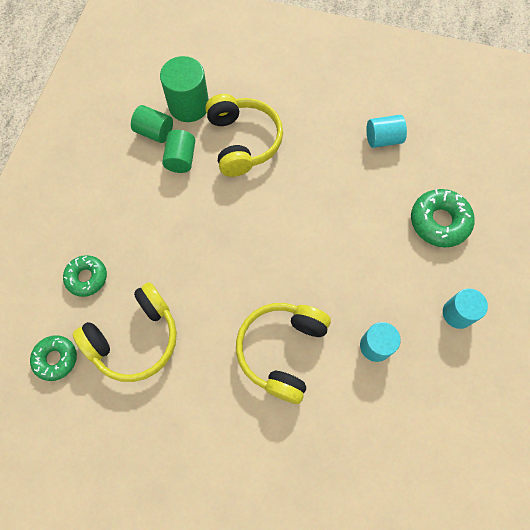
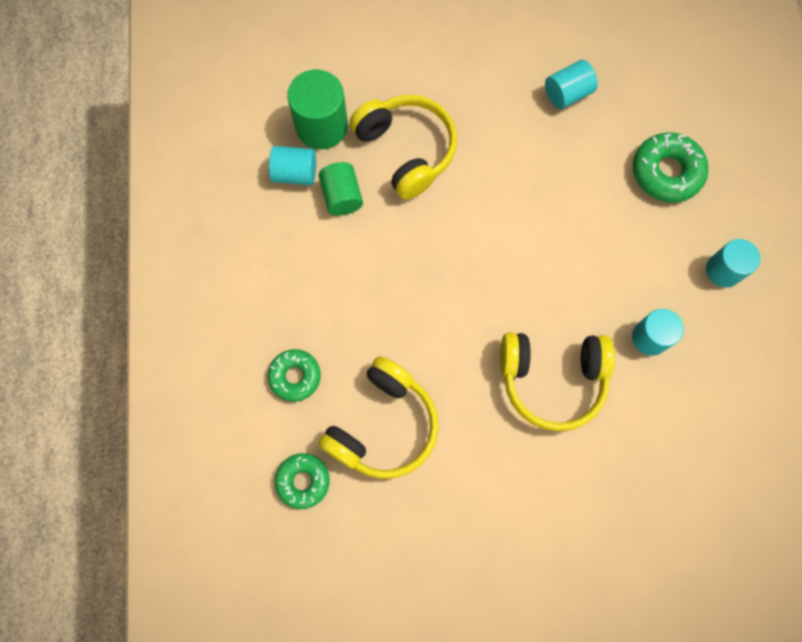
camera: 20 degrees left, 5 degrees up
(154, 132) = (295, 173): green cylinder -> turquoise cylinder
(282, 350) = (552, 379): yellow headphones -> yellow headphones turned 90 degrees counterclockwise

